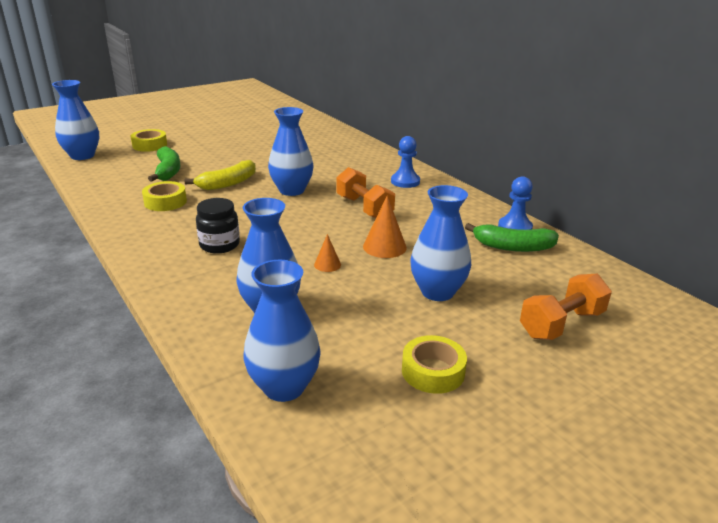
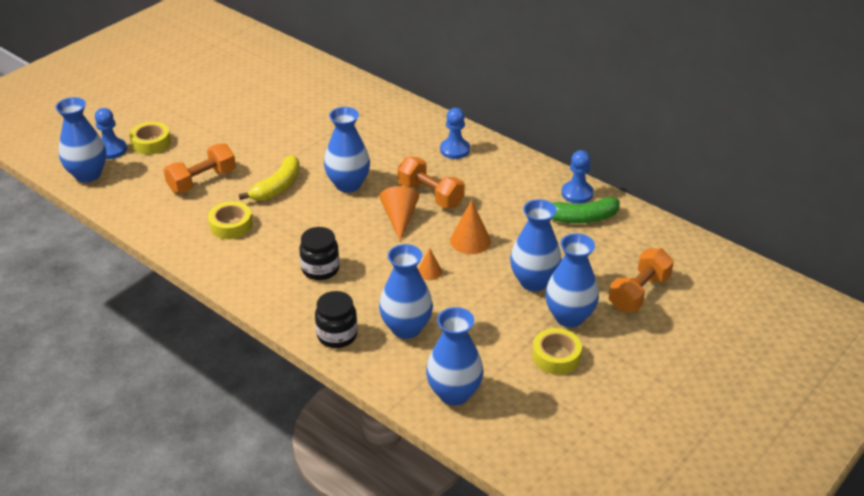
camera: 15 degrees left, 10 degrees up
(115, 145) = (111, 150): none -> blue pawn
(168, 171) = (202, 181): green banana -> orange dumbbell
(192, 302) = (337, 335): none -> black jar
(323, 220) = (399, 218): none -> orange cone
(466, 333) = (569, 317): none -> blue vase

